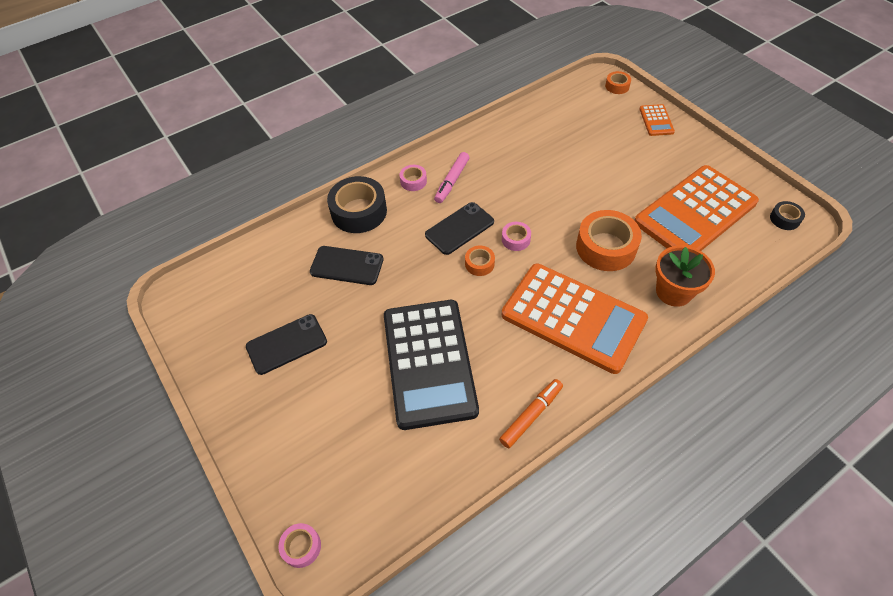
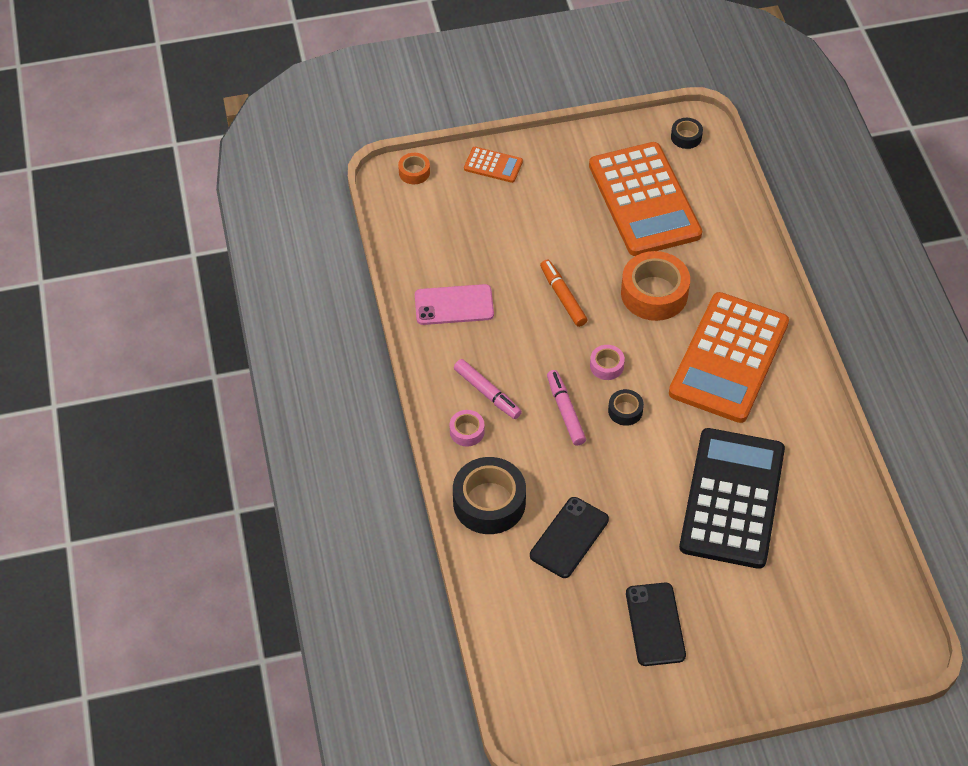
camera: 70 degrees left, 0 degrees up
(301, 547) = (888, 661): pink tape -> none
(429, 362) = (732, 498): black calculator -> black calculator turned 90 degrees counterclockwise
(459, 228) = (565, 411): black phone -> pink marker
(479, 264) = (625, 411): orange tape -> black tape
(517, 141) = (454, 305): none -> pink phone
(531, 415) = (823, 435): orange marker -> orange marker (563, 297)
(573, 317) = (729, 358): orange calculator -> orange calculator turned 150 degrees clockwise
(673, 291) = (733, 265): orange flower pot -> none

